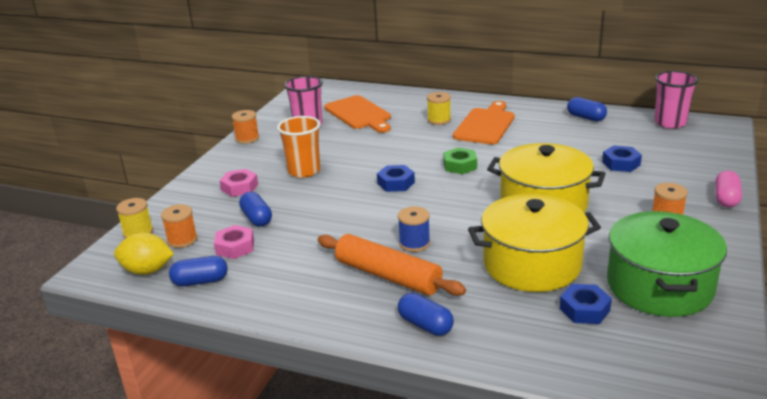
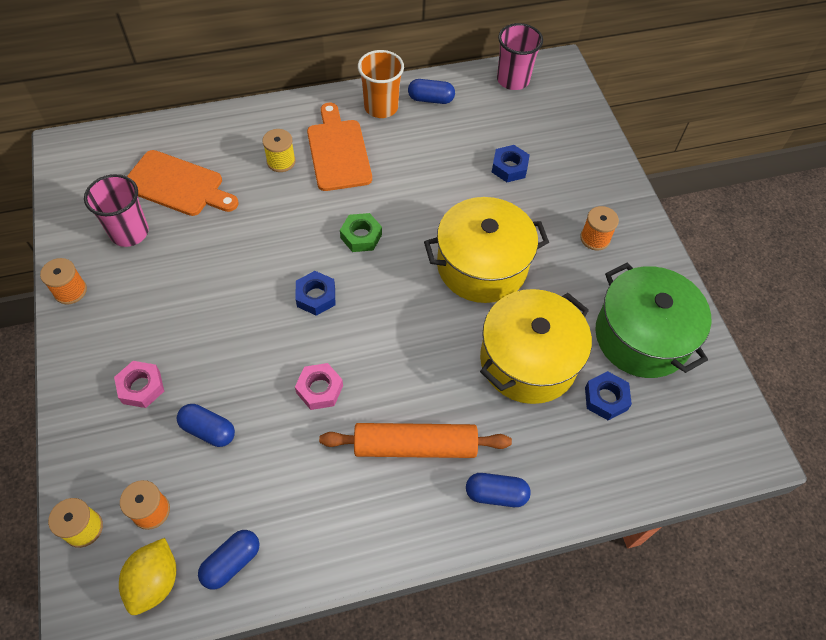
camera: 40 degrees left, 30 degrees up
(147, 271) = (155, 581): yellow lemon -> yellow lemon turned 45 degrees counterclockwise
(235, 247) = (224, 489): pink nut -> pink nut (319, 389)
(304, 171) = (195, 322): orange cup -> orange cup (381, 107)
(414, 243) = (405, 385): blue spool -> none
(726, 198) = (623, 185): pink capsule -> none

